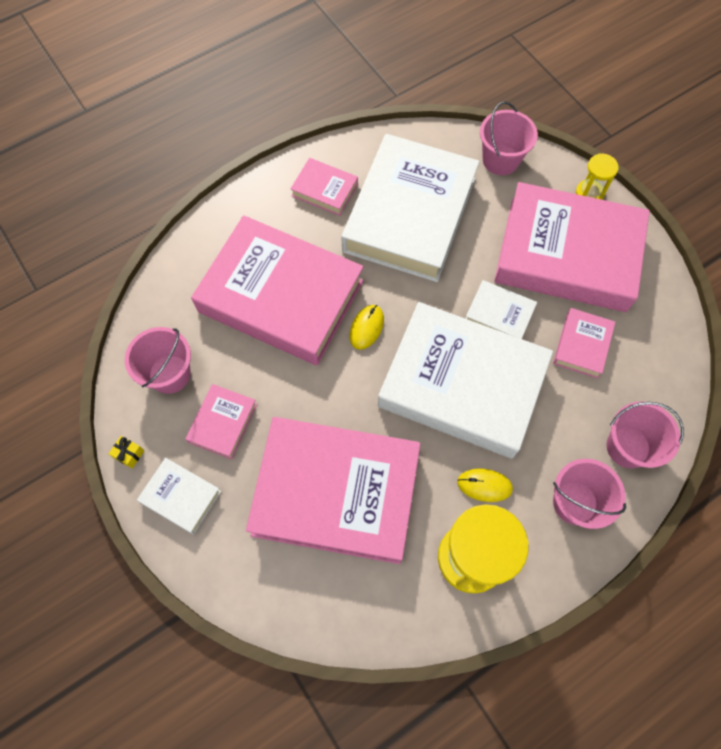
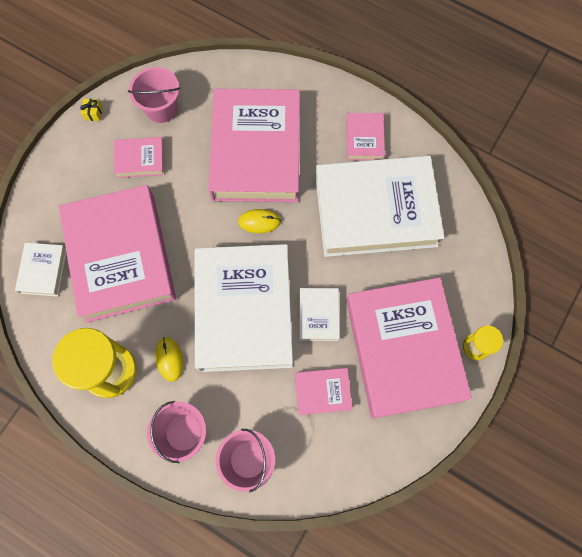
camera: 65 degrees right, 5 degrees up
(181, 497) = (77, 159): white book -> white book (43, 271)
(500, 160) = (469, 260): pink bucket -> none

